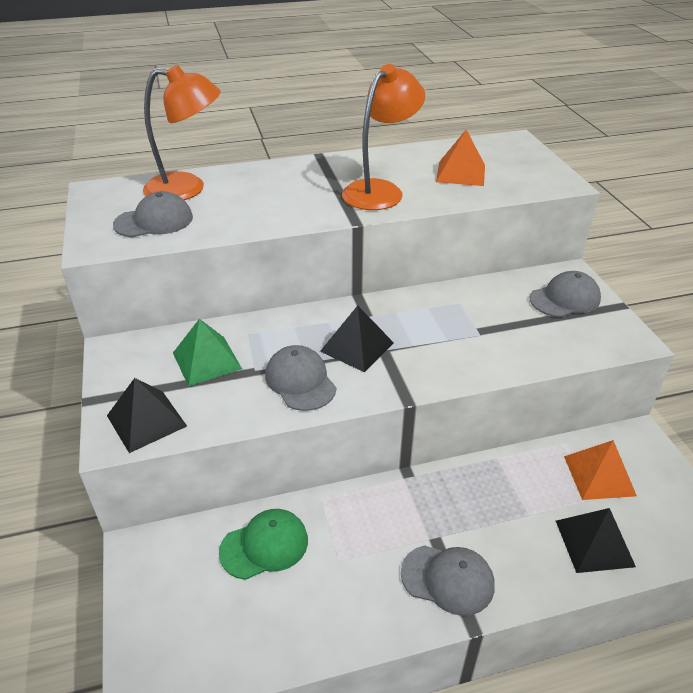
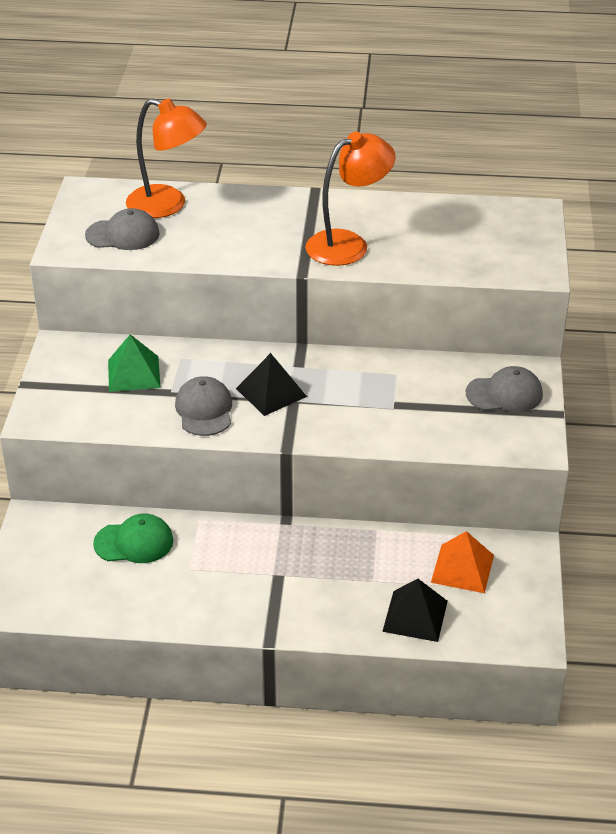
camera: 20 degrees right, 0 degrees up
(146, 420) = (64, 411): black pyramid -> none
(448, 579) = (270, 606): grey cap -> none
(460, 173) = (443, 240): orange pyramid -> none

